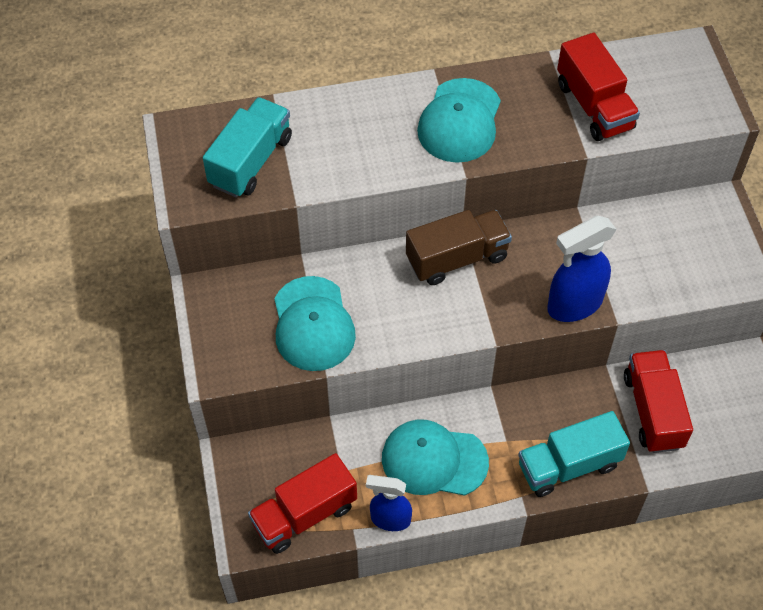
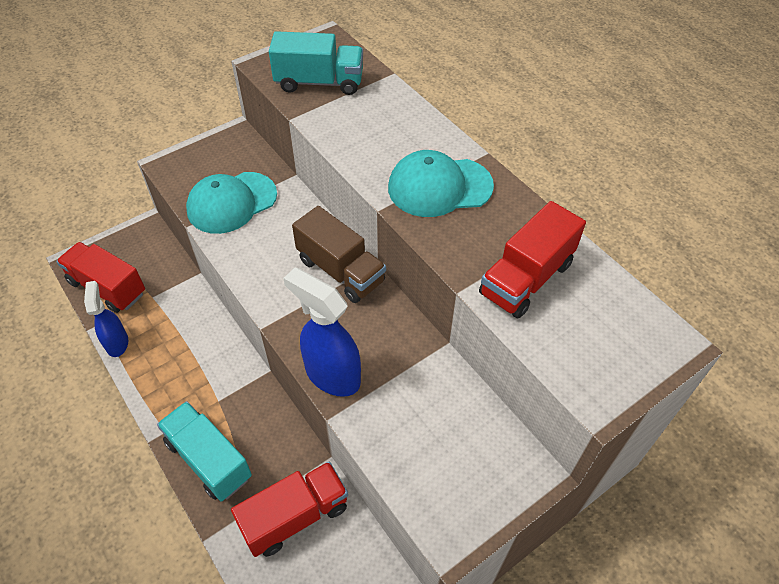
camera: 65 degrees right, 5 degrees down
(434, 460) = (181, 354): turquoise cap -> none

